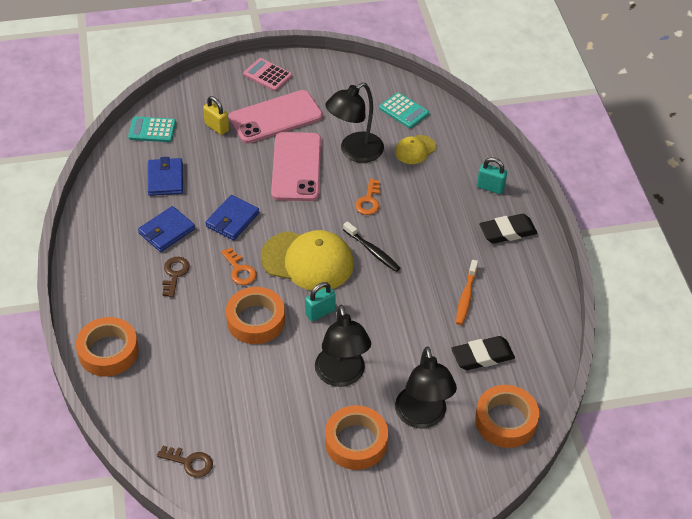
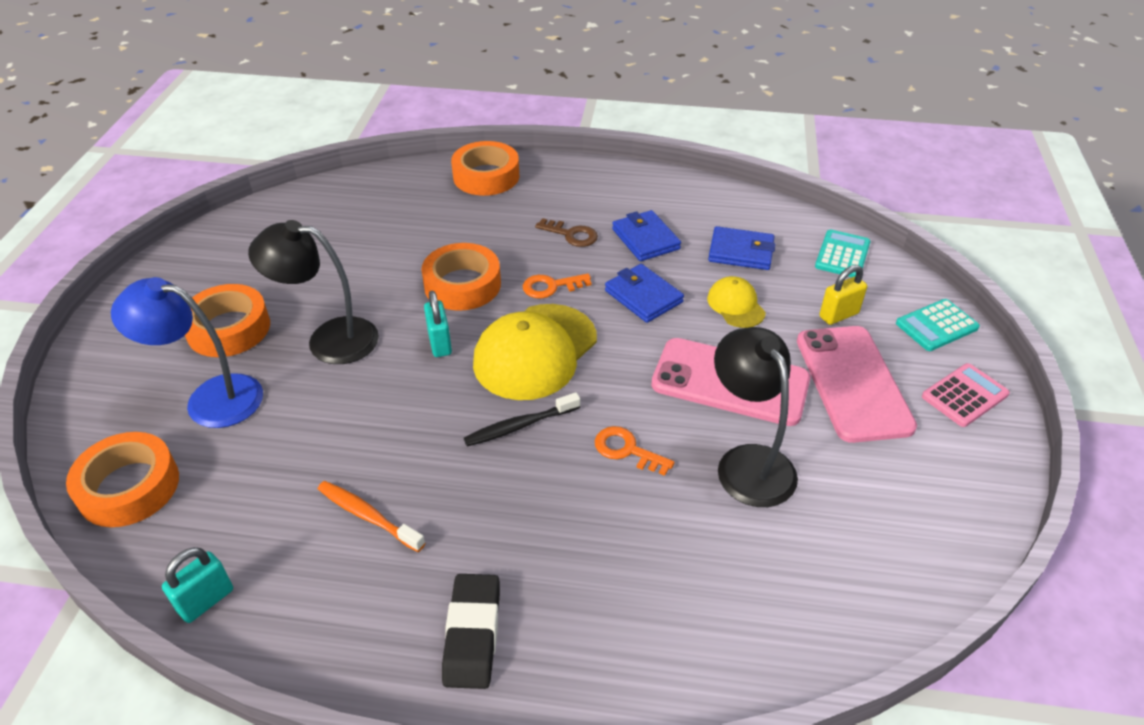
camera: 110 degrees right, 5 degrees down
(189, 462) = (310, 206): brown key -> none
(403, 111) = (848, 569): turquoise calculator -> turquoise calculator (936, 326)
(415, 150) = (733, 553): yellow cap -> yellow cap (736, 305)
(422, 417) = (210, 398): black lamp -> blue lamp
(482, 356) = (249, 498): black eraser -> none
(490, 187) = (595, 648): turquoise padlock -> turquoise padlock (206, 600)

